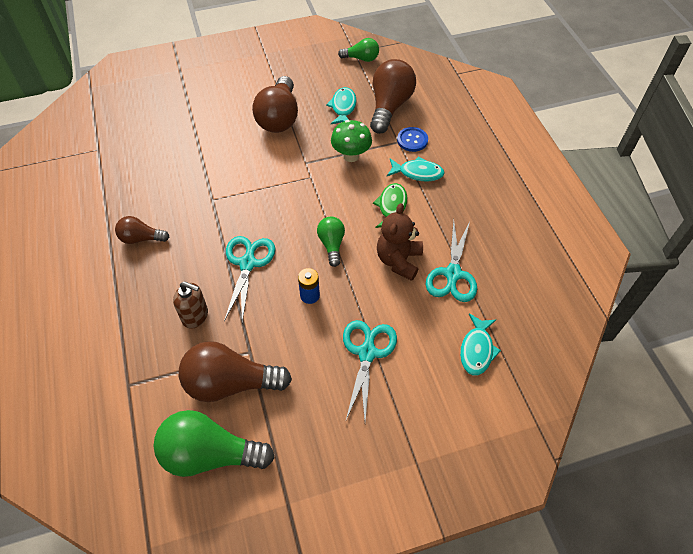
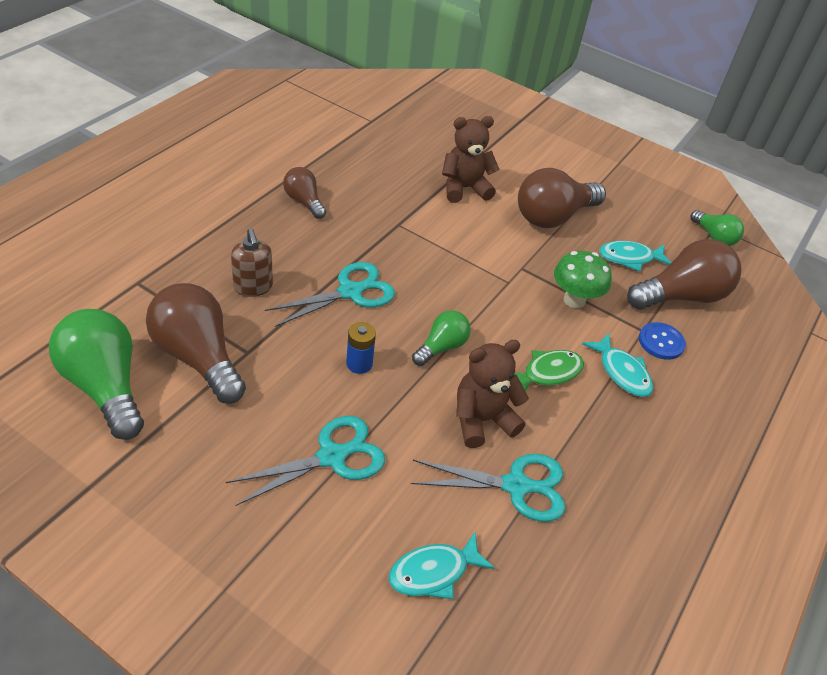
camera: 45 degrees right, 10 degrees down
(213, 144) = (464, 188): none -> brown teddy bear
(343, 107) = (630, 258): turquoise fish -> turquoise fish turned 150 degrees counterclockwise
(452, 274) = (516, 486): turquoise scissors -> turquoise scissors turned 150 degrees counterclockwise

